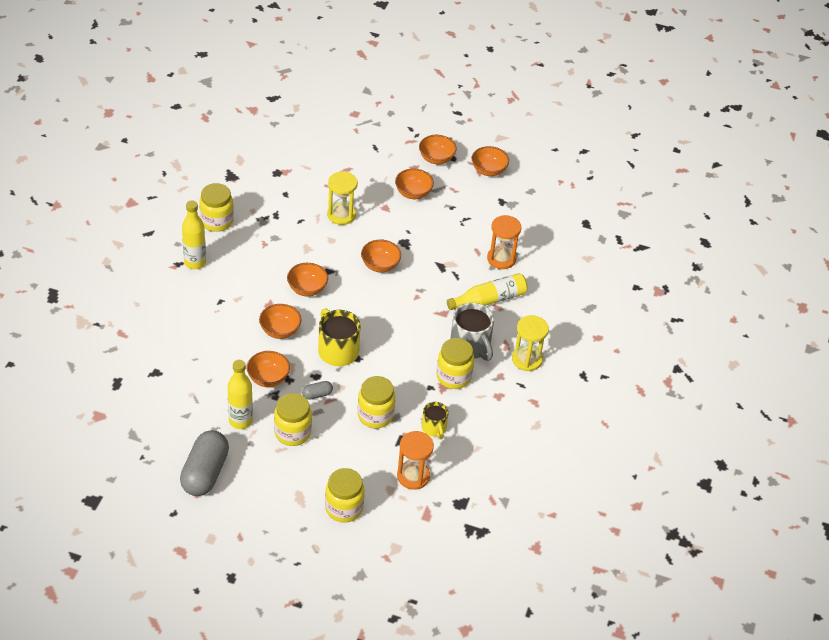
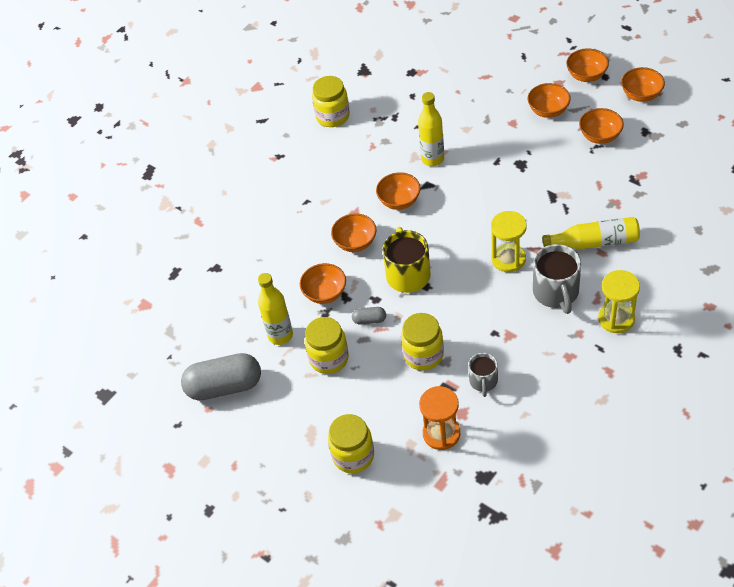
camera: 30 degrees right, 5 degrees up
(195, 262) = (296, 157): yellow bottle -> yellow bottle (432, 159)
(205, 473) = (224, 386): grey capsule -> grey capsule turned 45 degrees clockwise
(341, 215) = (463, 125): yellow hourglass -> yellow hourglass (508, 259)
(380, 265) = (485, 186): orange bowl -> orange bowl (600, 136)
(434, 428) = (483, 381): yellow mug -> grey mug
(453, 377) = (525, 325): yellow jar -> none
(501, 258) = (623, 196): orange hourglass -> none

